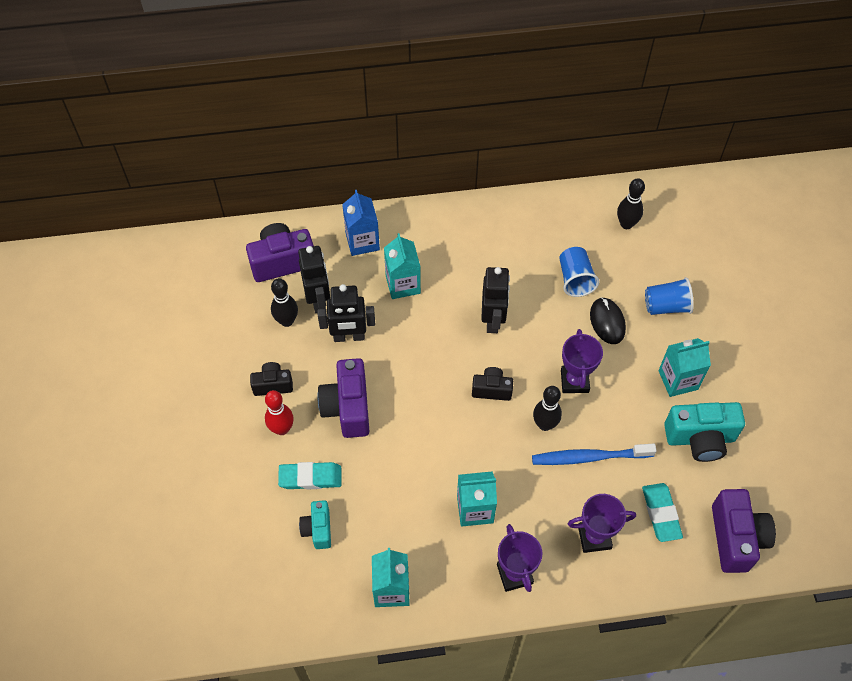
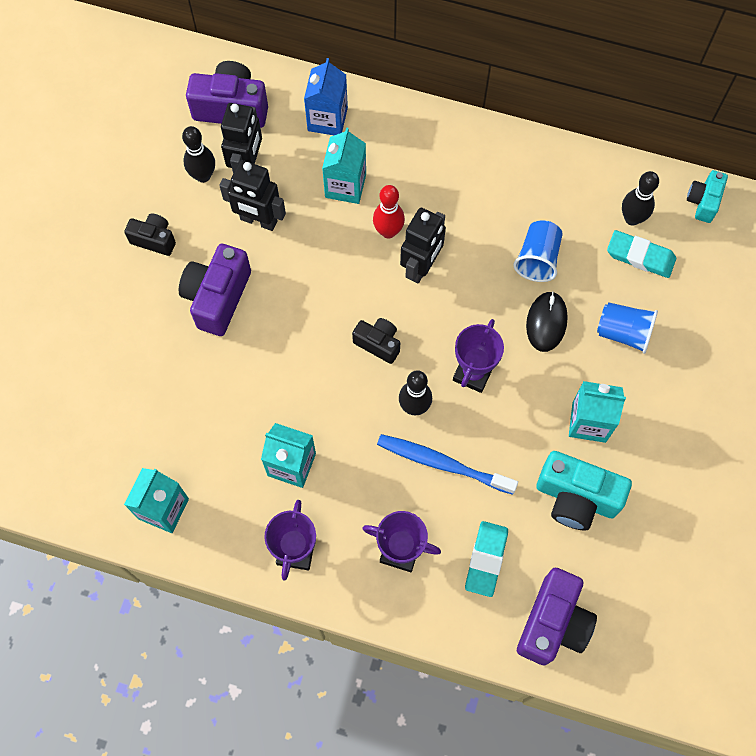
camera: 25 degrees right, 10 degrees up
(282, 429) = (139, 291): red bowling pin -> red bowling pin (388, 231)
(310, 477) = (142, 355): turquoise eraser -> turquoise eraser (640, 256)
(318, 529) = (122, 413): turquoise camera -> turquoise camera (703, 202)

